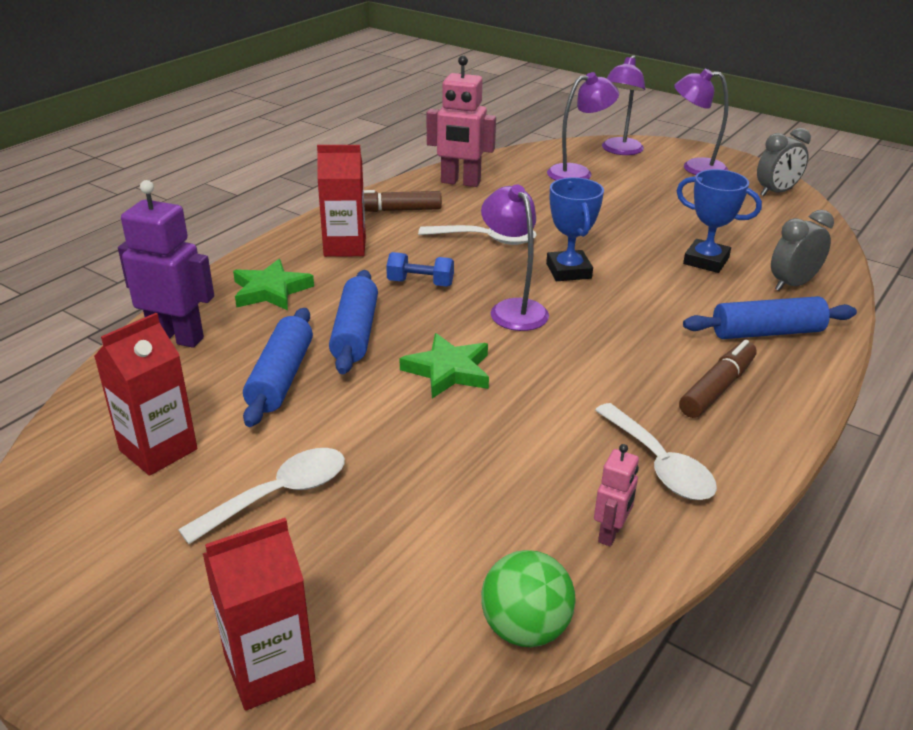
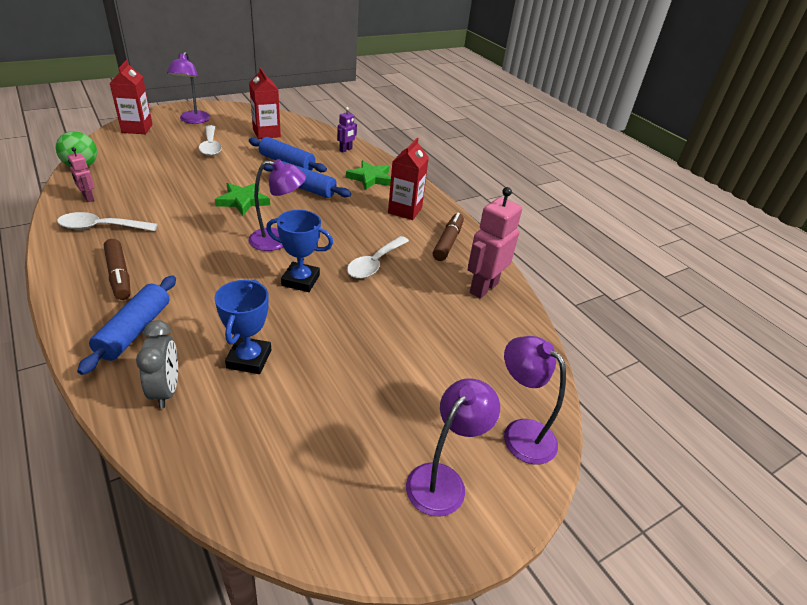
camera: 110 degrees right, 5 degrees up
(177, 338) = (346, 150): purple robot -> purple robot, size x0.53
(420, 283) = (338, 221): blue dumbbell -> none
(578, 173) = (472, 368): purple lamp -> purple lamp (193, 120)
(706, 261) = (249, 359): blue trophy -> blue trophy turned 45 degrees counterclockwise
(776, 192) = (332, 521): grey clock -> none

